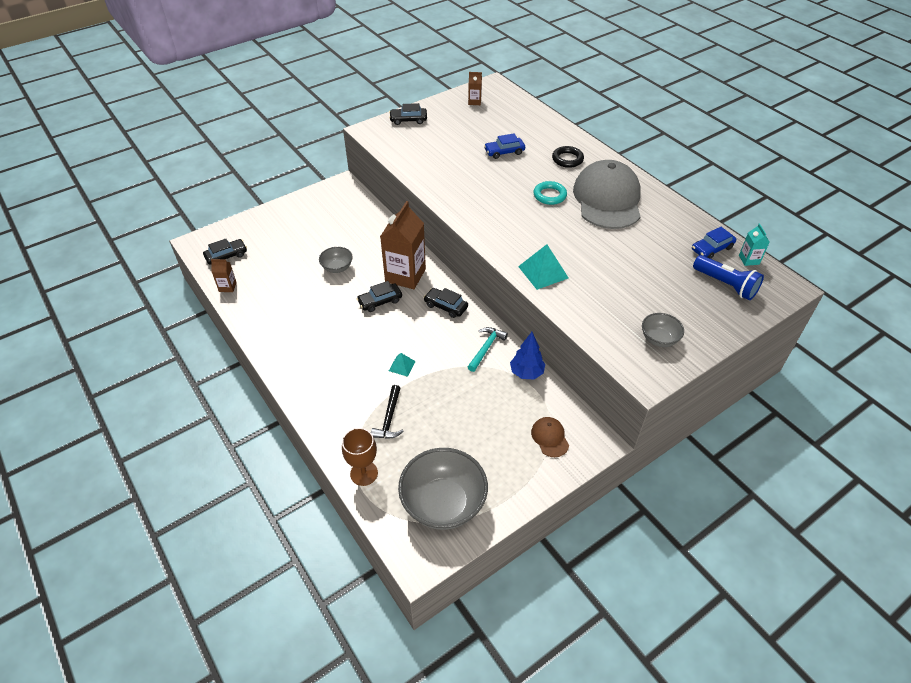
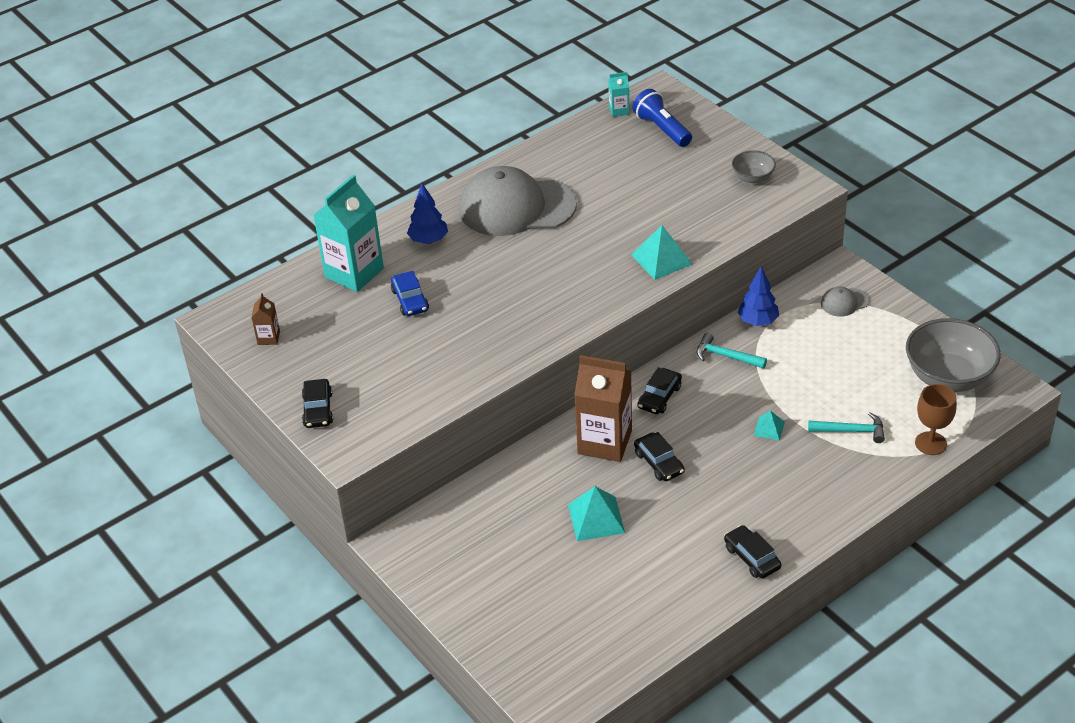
camera: 90 degrees left, 5 degrees down
(226, 256) = (581, 661): black car -> black car (752, 557)
(227, 287) = (651, 642): brown carton -> none
(337, 268) = (596, 518): grey bowl -> turquoise pyramid
(389, 418) = (851, 431): black hammer -> turquoise hammer
(534, 130) = (354, 273): none -> turquoise carton
(549, 195) = (511, 256): turquoise ring -> none
(550, 437) = (844, 302): brown cap -> grey cap
(567, 159) = (428, 240): black ring -> blue tree
(712, 249) = (603, 134): blue car -> none
(725, 285) = (662, 129): blue flashlight -> blue flashlight turned 75 degrees counterclockwise

